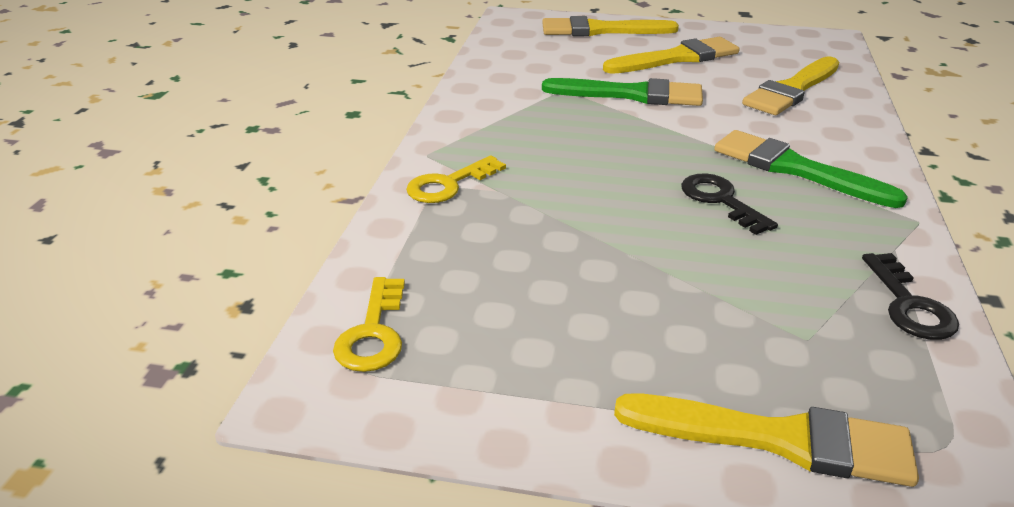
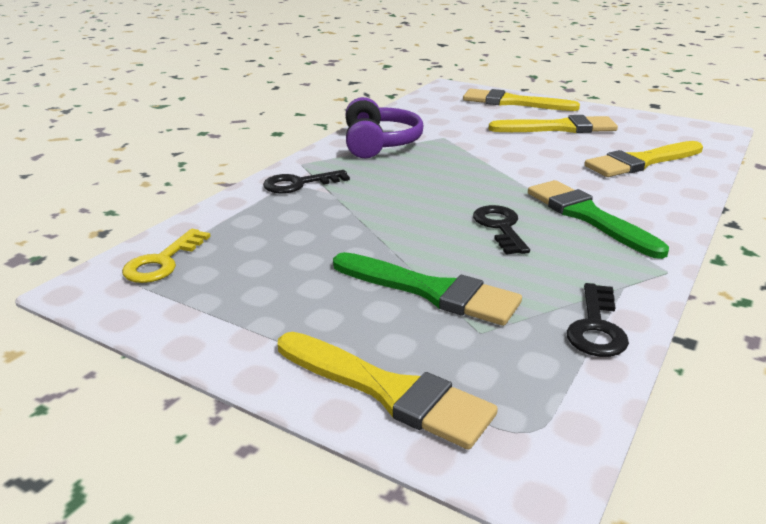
camera: 20 degrees right, 5 degrees down
(449, 184) = (299, 184): yellow key -> black key
(496, 110) = (379, 143): none -> purple headphones
(631, 94) = (496, 147): green brush -> green brush (431, 291)

